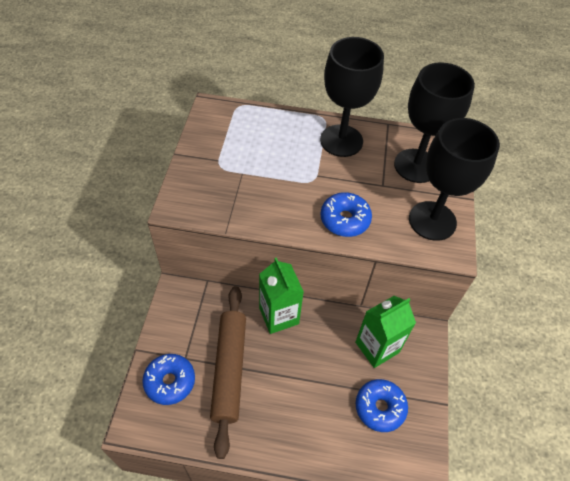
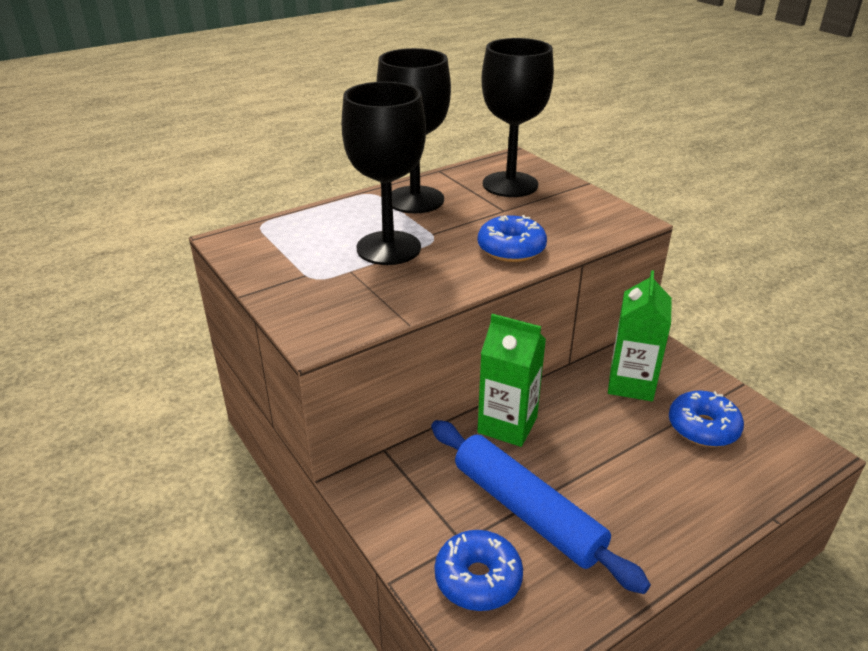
camera: 40 degrees left, 20 degrees down
(229, 370) = (526, 511): brown rolling pin -> blue rolling pin
(432, 221) = (583, 211): black goblet -> black goblet (388, 248)

